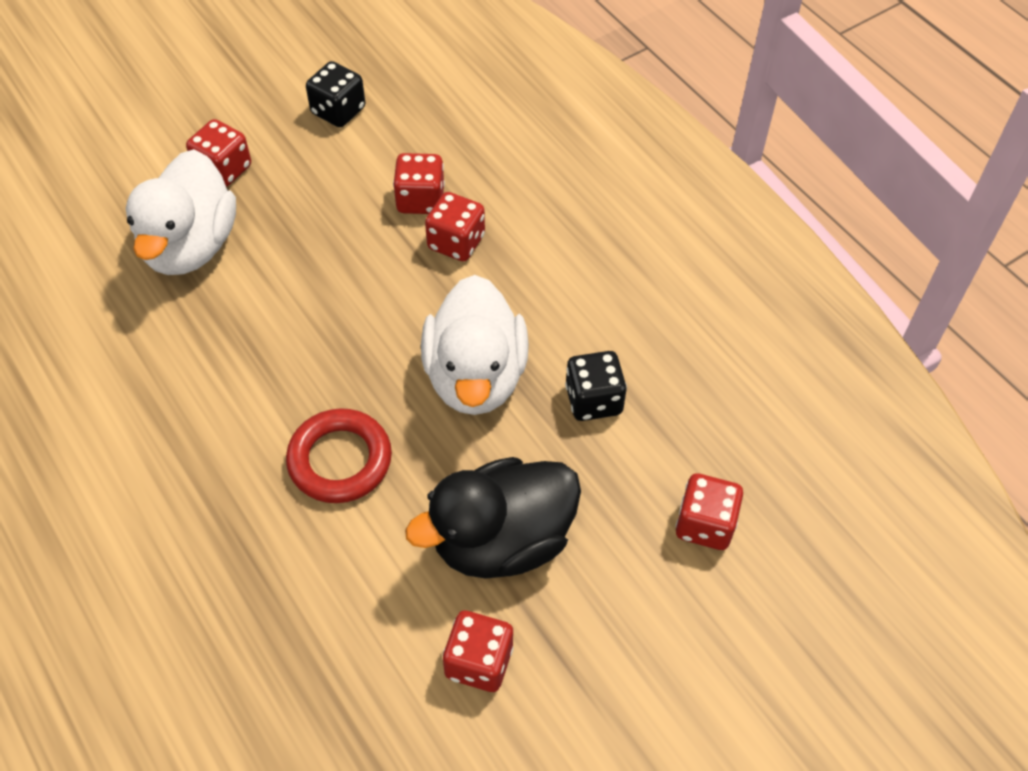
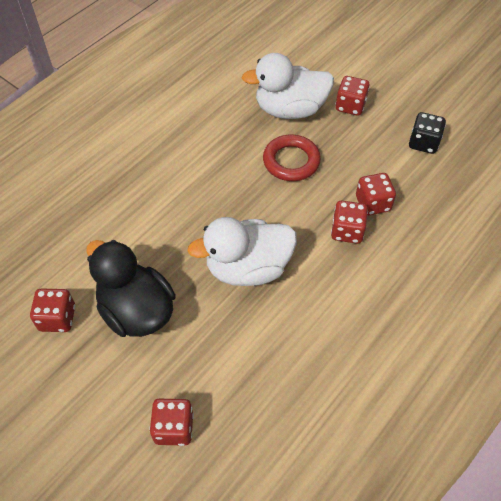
camera: 75 degrees right, 0 degrees up
(340, 460) = (170, 217): red ring -> red ring (291, 161)
(593, 400) = (251, 338): black dice -> none

